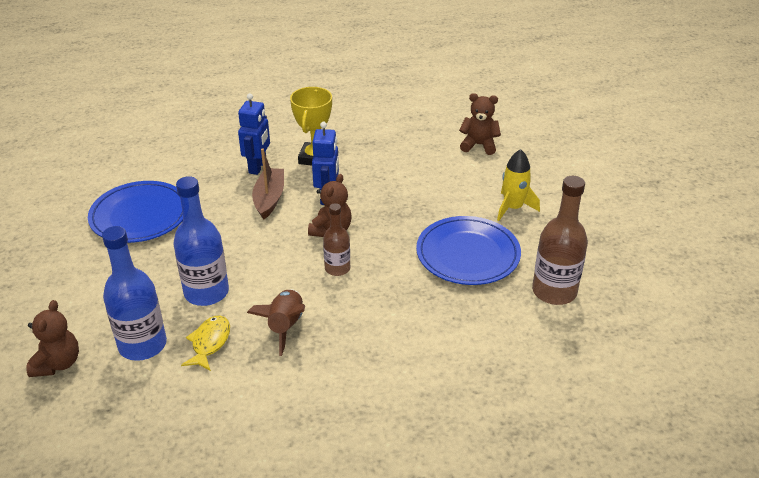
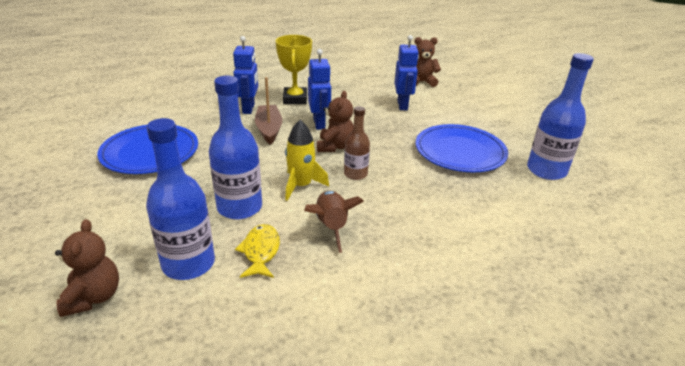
camera: 15 degrees left, 5 degrees down
(436, 180) = (402, 105): none -> blue robot
(513, 208) = (473, 118): yellow rocket -> yellow rocket (301, 186)
(554, 291) = (546, 170): brown bottle -> blue bottle

